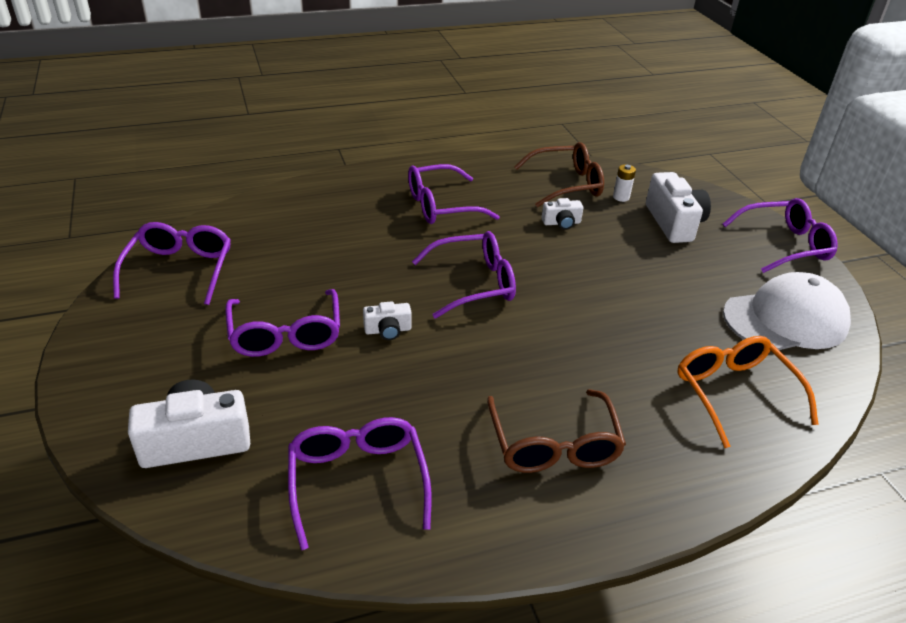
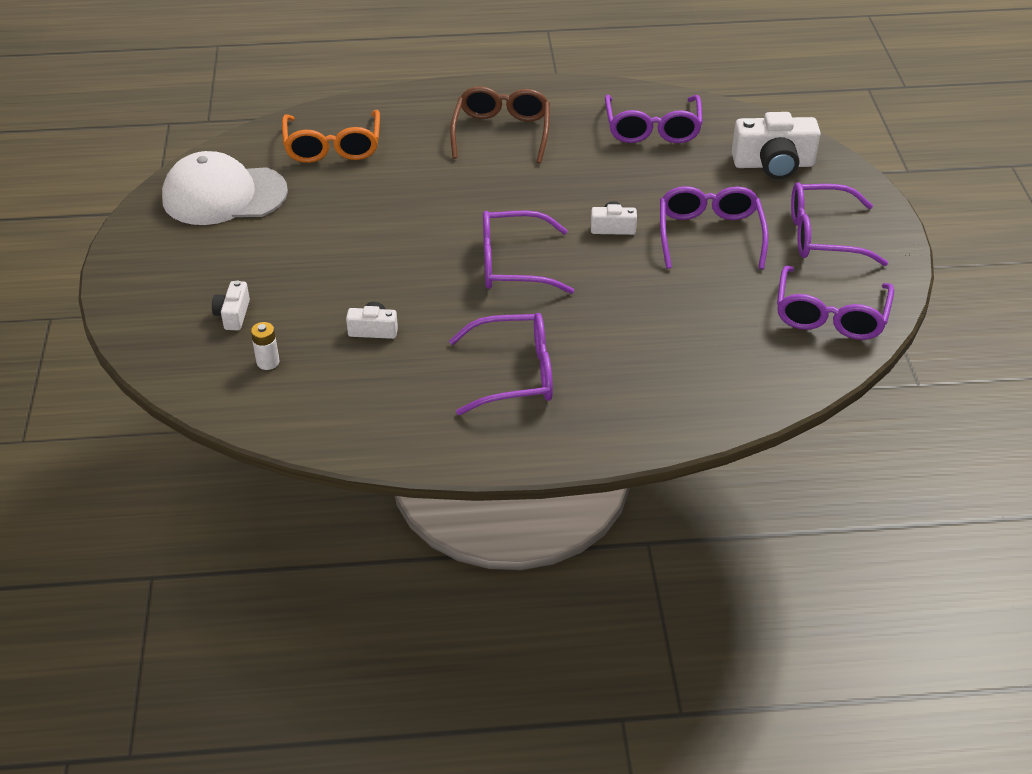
camera: 165 degrees left, 5 degrees up
(566, 184) = (328, 393): brown glasses -> none
(674, 223) = (233, 315): white camera -> white camera, size x0.52
(783, 245) = (132, 271): purple glasses -> purple glasses (824, 236)

